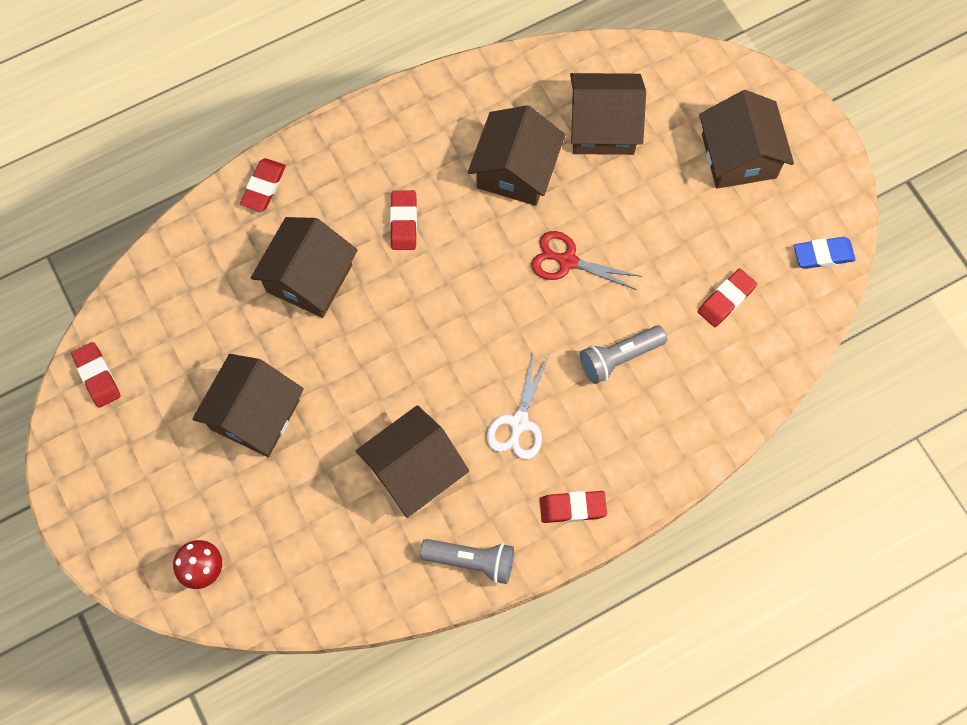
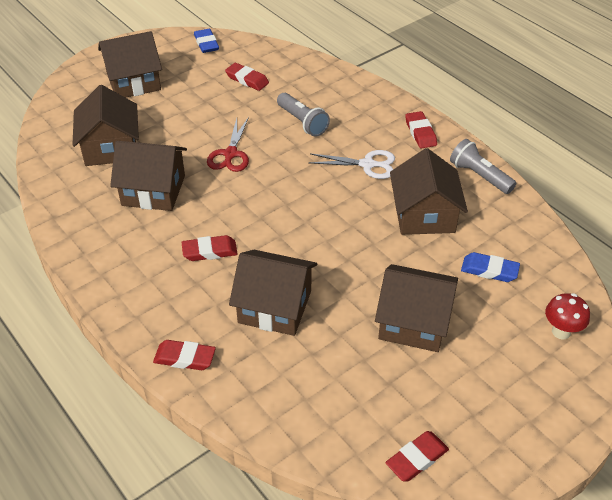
camera: 100 degrees left, 25 degrees down
(309, 520) = (489, 270): none -> blue eraser
(414, 470) = (424, 215): brown house -> brown house turned 45 degrees clockwise
(471, 561) = (479, 176): grey flashlight -> grey flashlight turned 45 degrees counterclockwise

